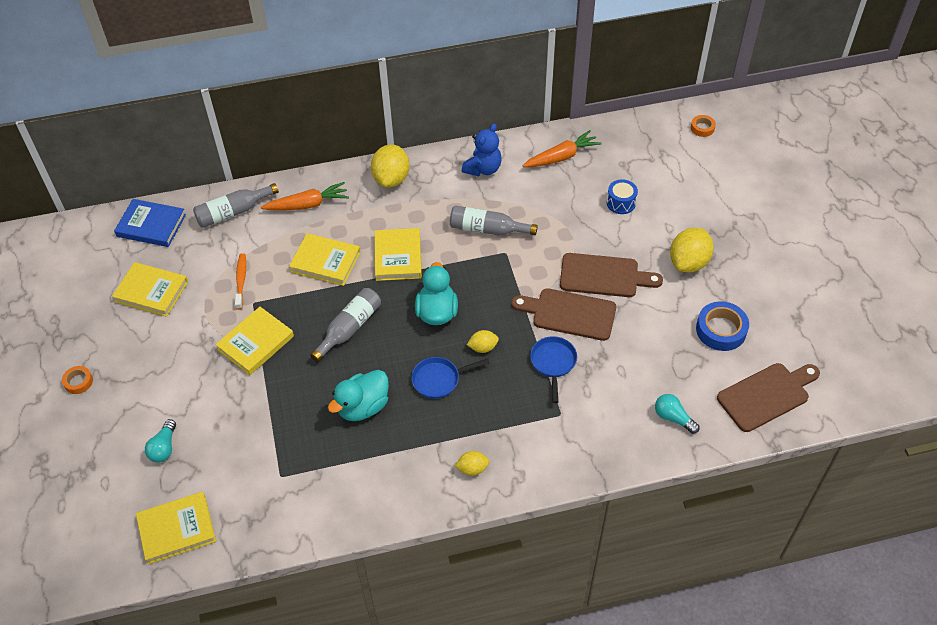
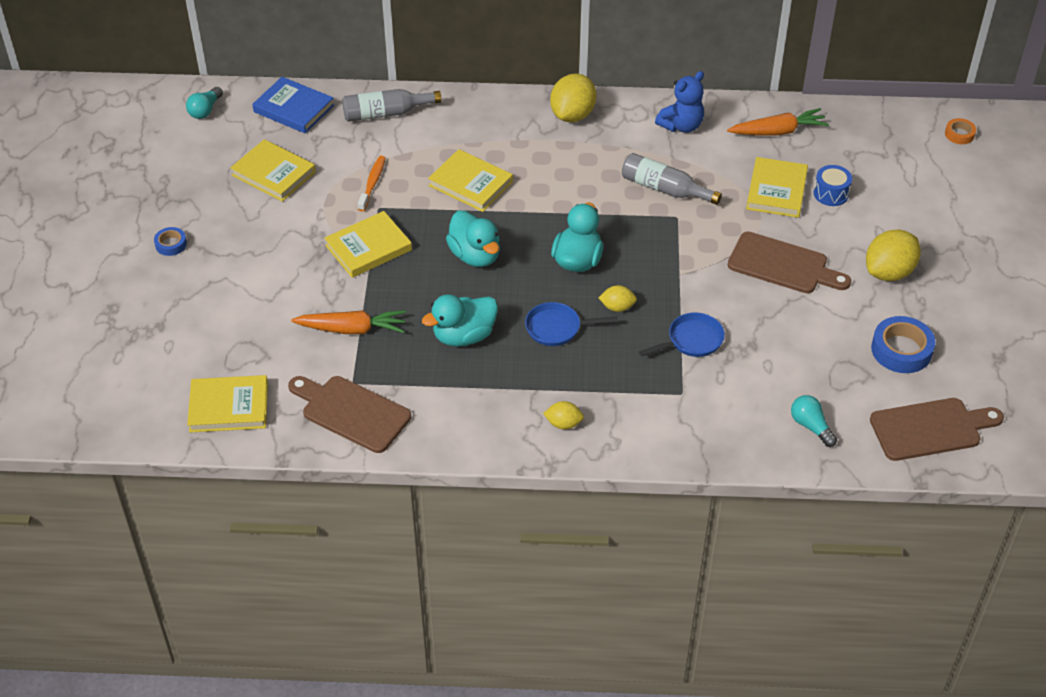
camera: 15 degrees right, 5 degrees down
(78, 382) = (171, 244): orange tape -> blue tape
(164, 448) = (239, 327): turquoise light bulb -> turquoise light bulb (205, 110)
(308, 204) = (470, 122): orange carrot -> orange carrot (352, 329)
(349, 328) = (475, 255): grey bottle -> turquoise duck
(398, 257) = (553, 196): yellow book -> yellow book (776, 191)
(553, 363) = (692, 340): blue pan -> blue pan turned 45 degrees clockwise
(569, 314) = (728, 295): brown cutting board -> brown cutting board (352, 412)

